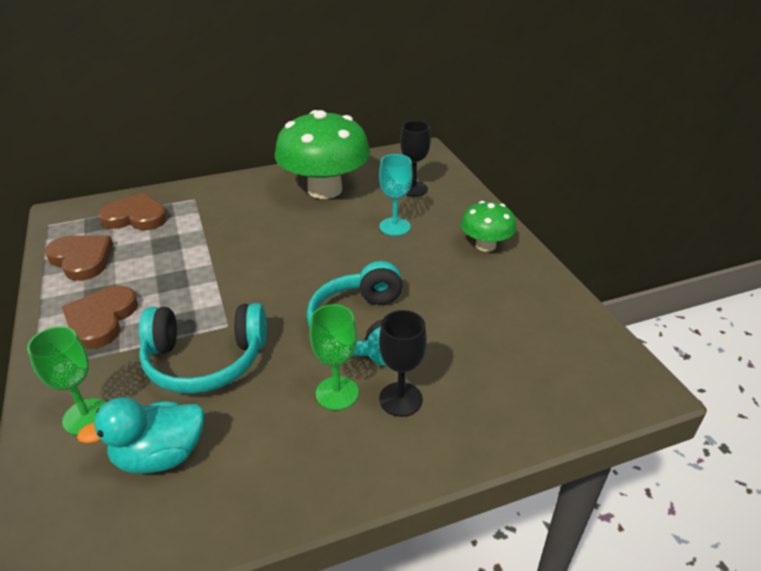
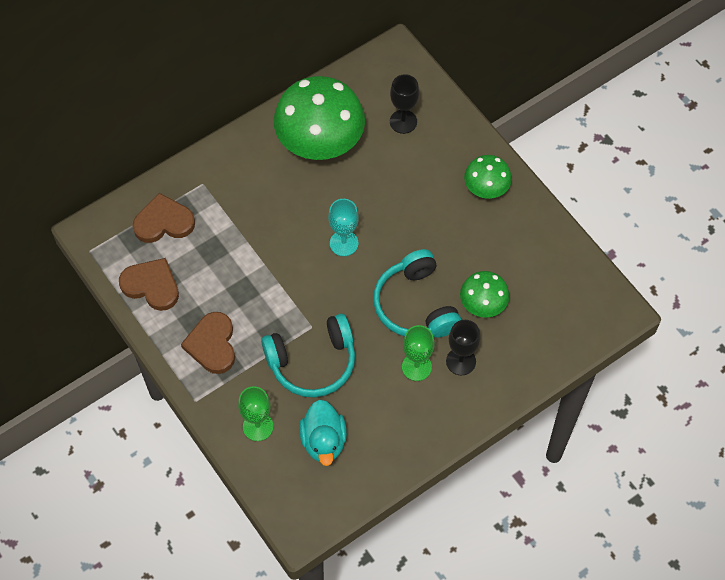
camera: 15 degrees left, 25 degrees up
(160, 456) = (323, 441): turquoise duck -> turquoise duck turned 60 degrees counterclockwise
(394, 226) = (402, 181): turquoise goblet -> turquoise goblet (344, 243)
(451, 343) = (483, 304): none -> green mushroom

